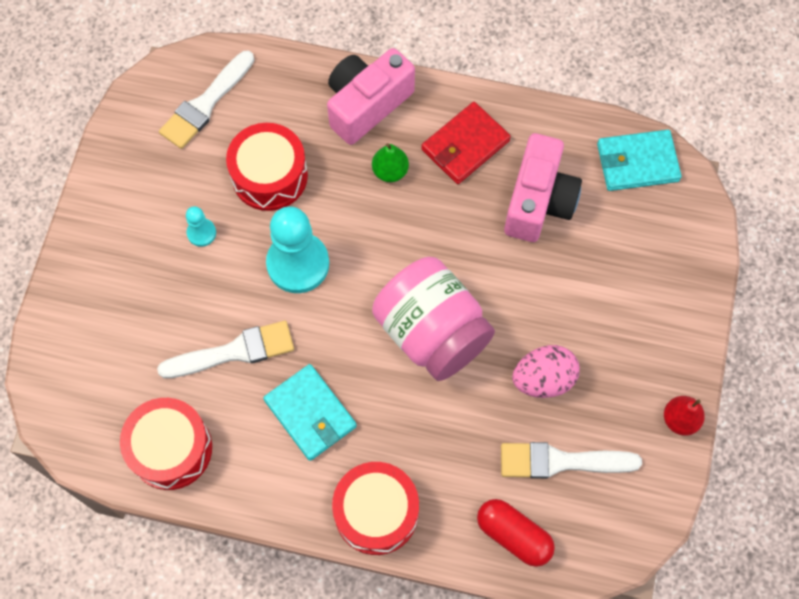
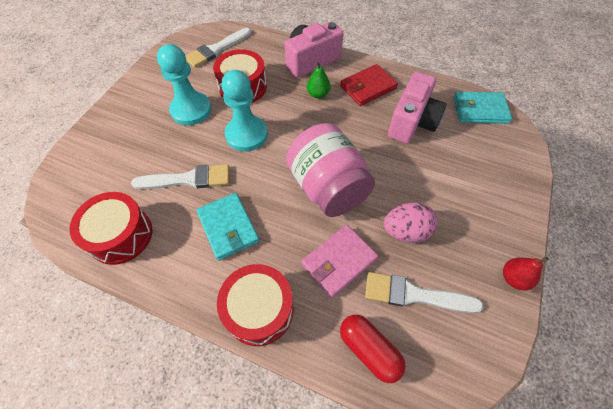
camera: 10 degrees right, 10 degrees down
(201, 233) = (191, 110): turquoise pawn -> turquoise pawn, size x2.13
(463, 435) = (339, 262): none -> pink wallet

